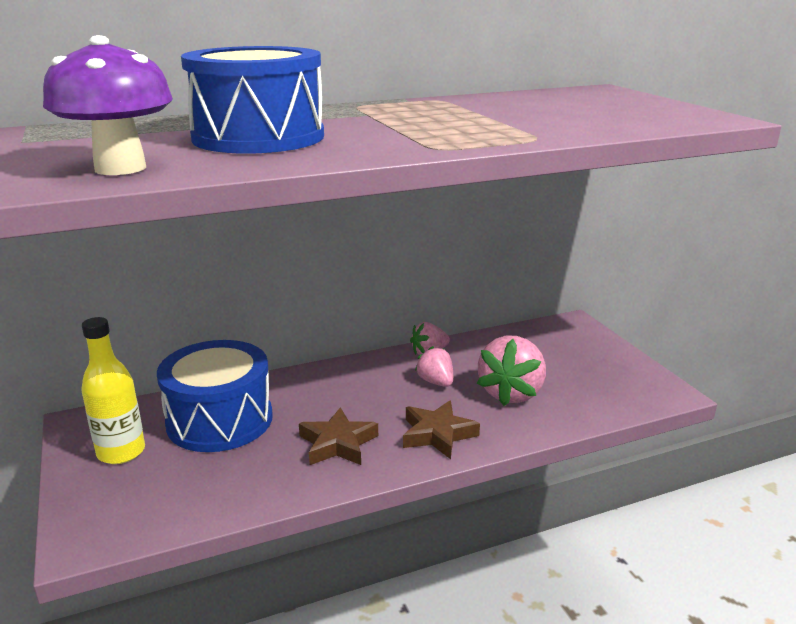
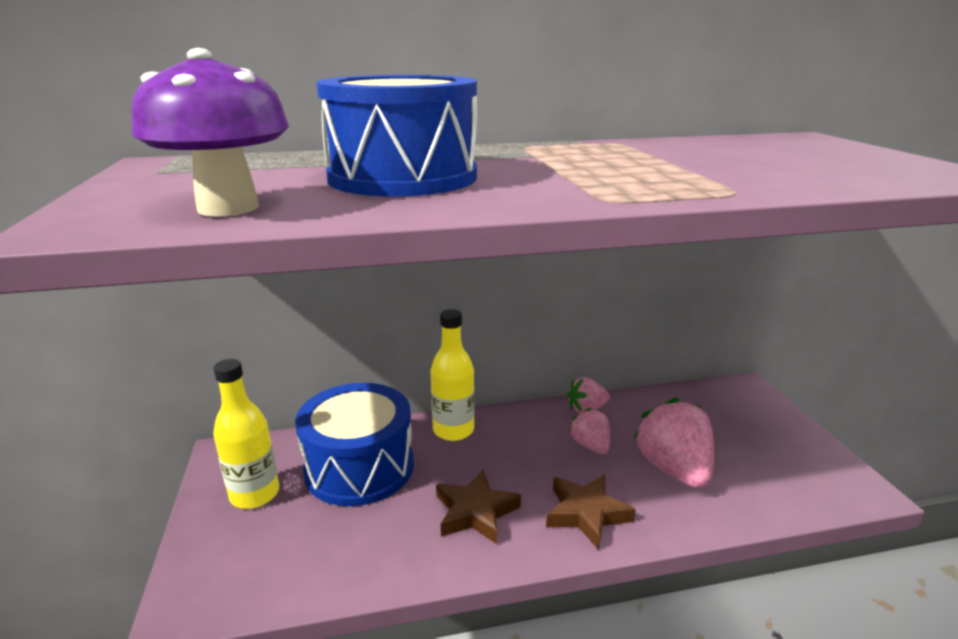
camera: 10 degrees right, 0 degrees up
(305, 381) = (453, 430): none -> yellow bottle
(511, 393) = (673, 469): pink strawberry -> pink strawberry turned 135 degrees clockwise

